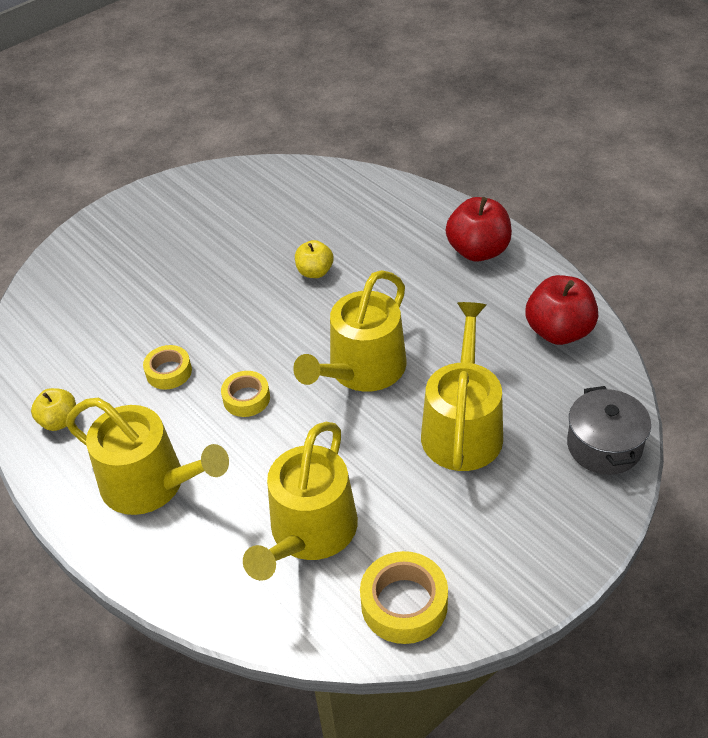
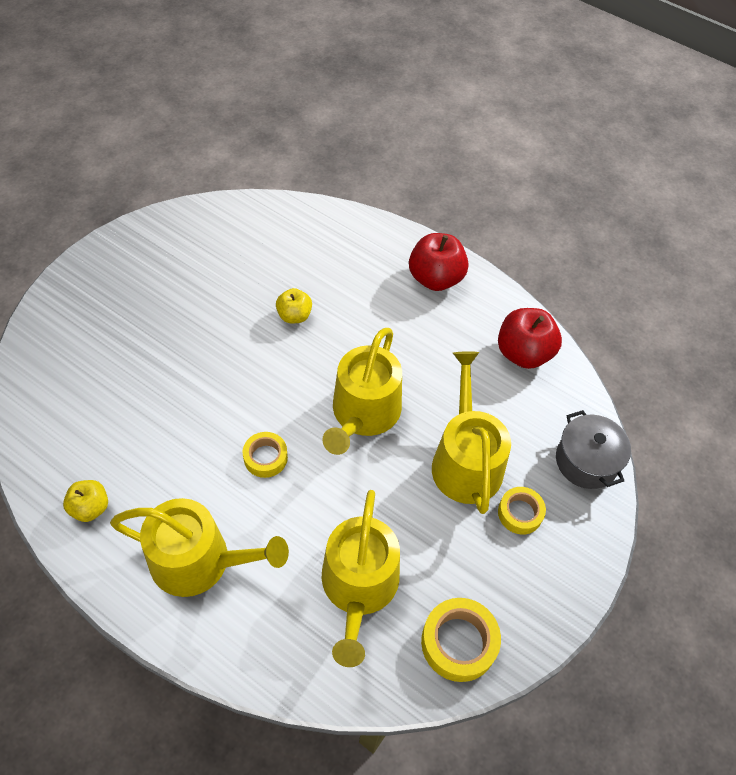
camera: 20 degrees left, 10 degrees up
(169, 372) = (184, 439): yellow tape -> yellow tape (520, 513)

